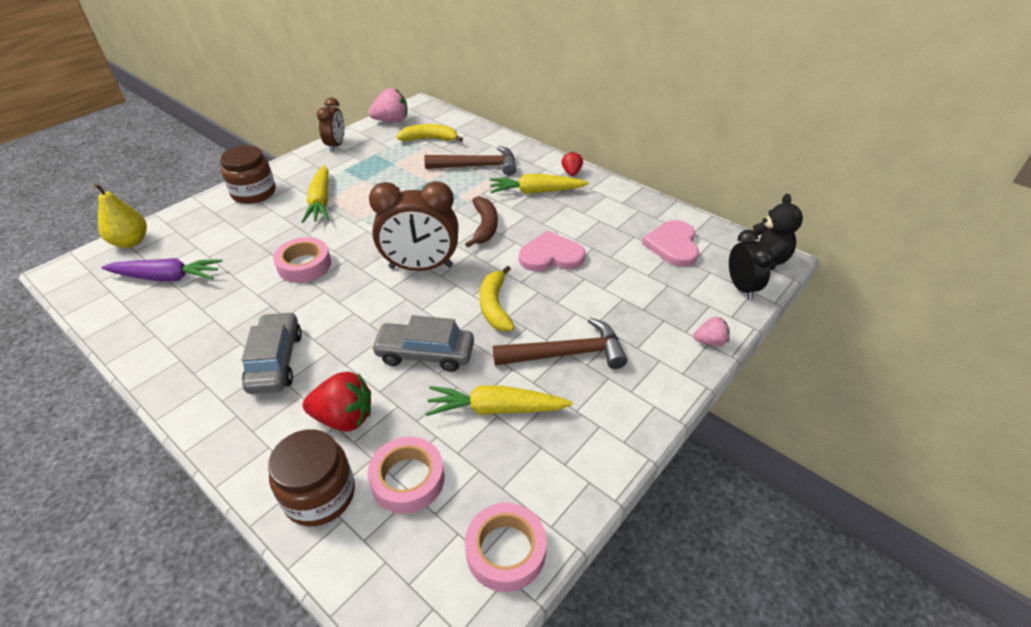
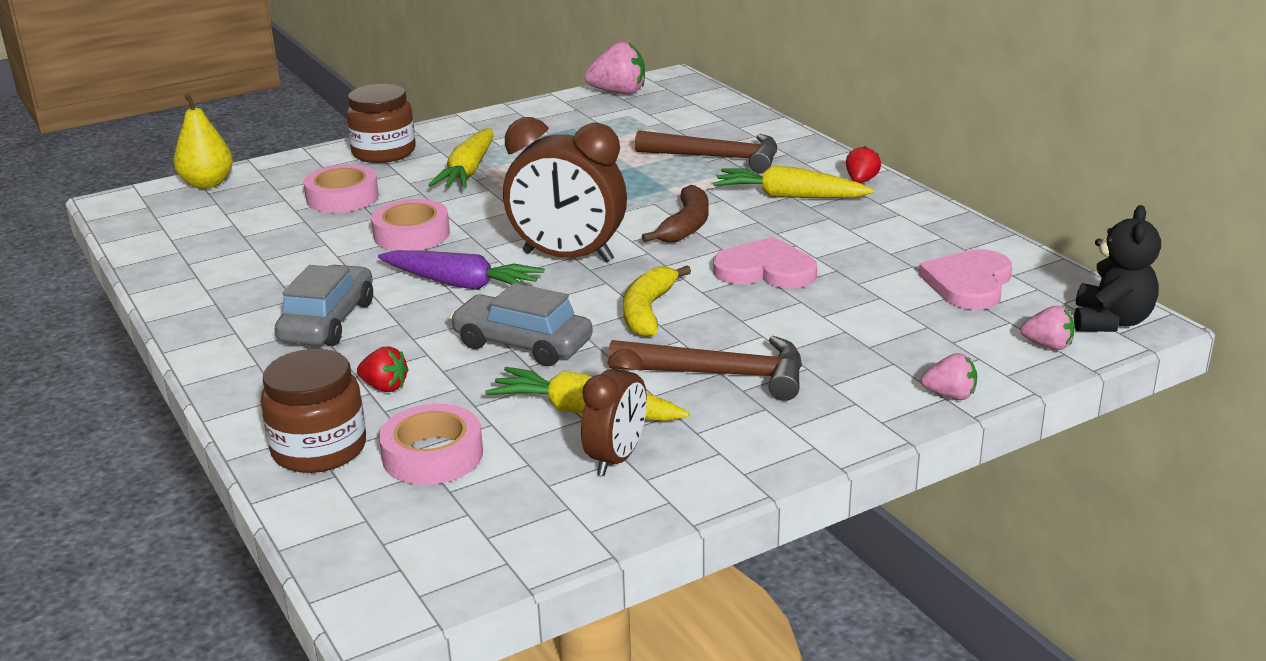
camera: 20 degrees right, 15 degrees down
(167, 277) = (235, 224): purple carrot -> purple carrot (461, 284)
(336, 145) = (522, 113): brown clock -> brown clock (616, 458)
(344, 418) = (384, 387): red strawberry -> red strawberry, size x0.57
(430, 139) = (663, 119): yellow banana -> none
(505, 551) = (518, 539): pink tape -> pink tape (342, 197)
(741, 287) = (1048, 345): black clock -> pink strawberry

